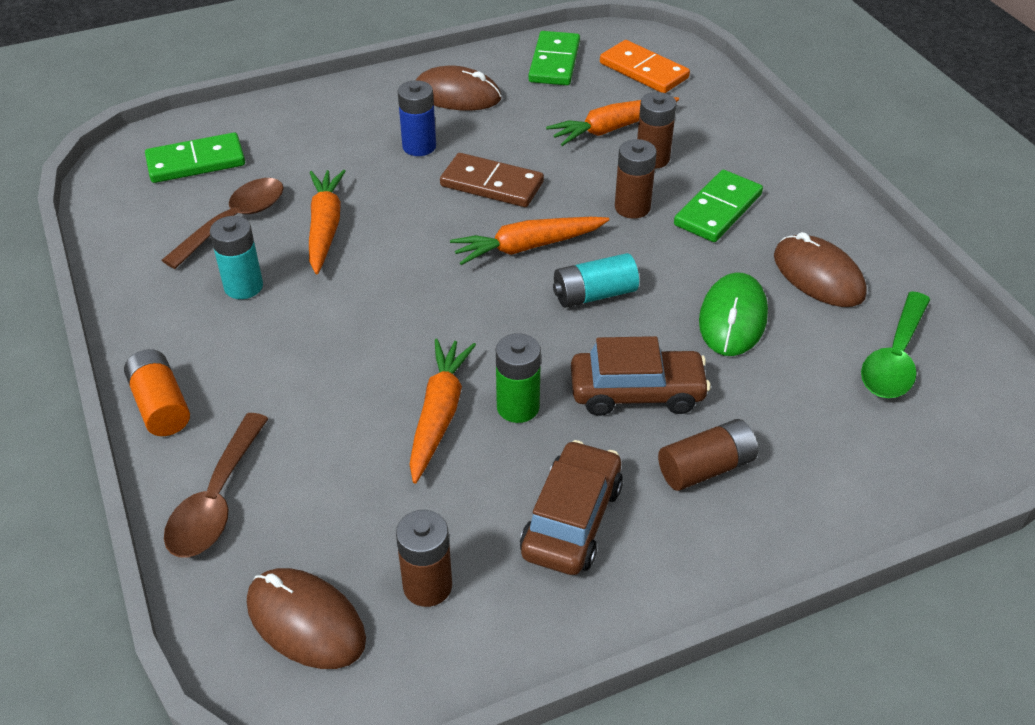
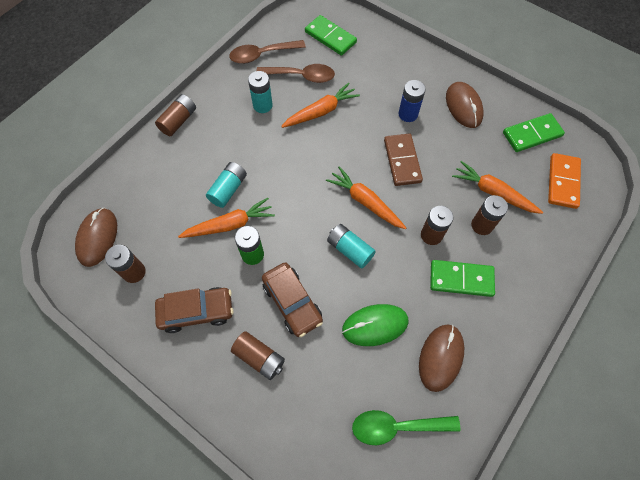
camera: 60 degrees right, 20 degrees up
(161, 405) = (178, 121): orange battery -> brown battery
(216, 500) = (140, 171): brown spoon -> brown spoon (262, 55)
(369, 391) = (228, 189): none -> turquoise battery

